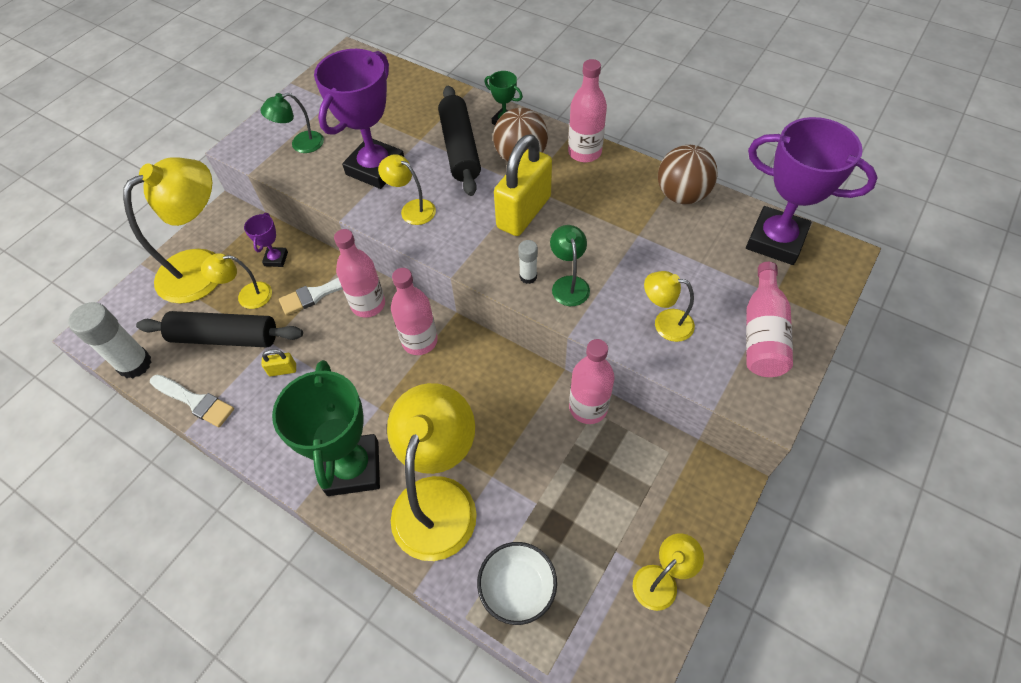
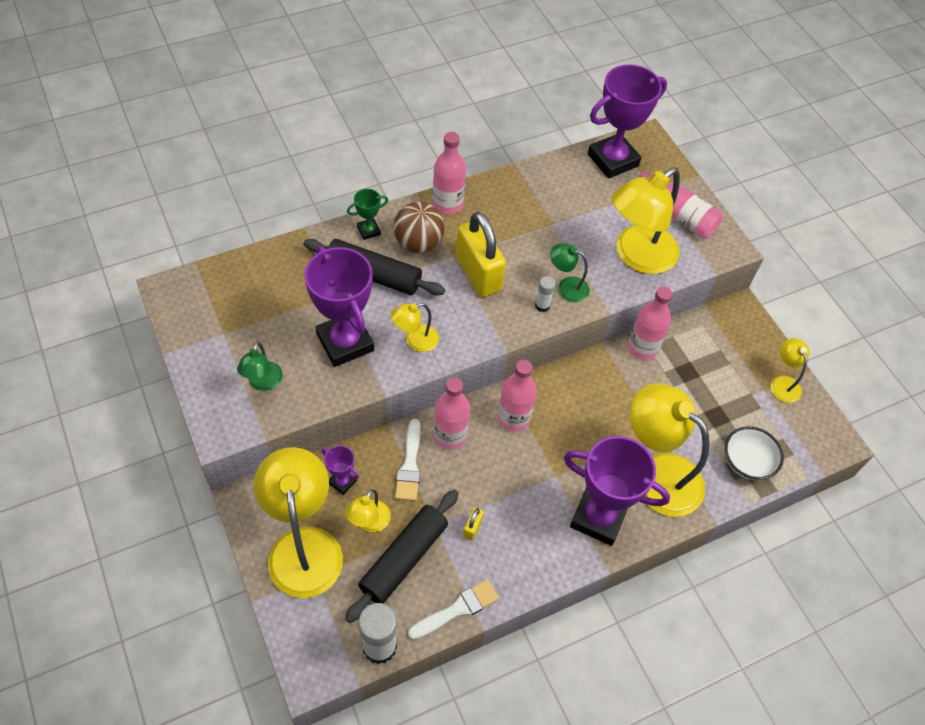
camera: 65 degrees left, 0 degrees up
(353, 468) = (598, 517): green trophy -> purple trophy
(665, 323) = (637, 256): yellow lamp -> yellow lamp, size x2.08
(681, 195) = (536, 179): brown ball -> none

